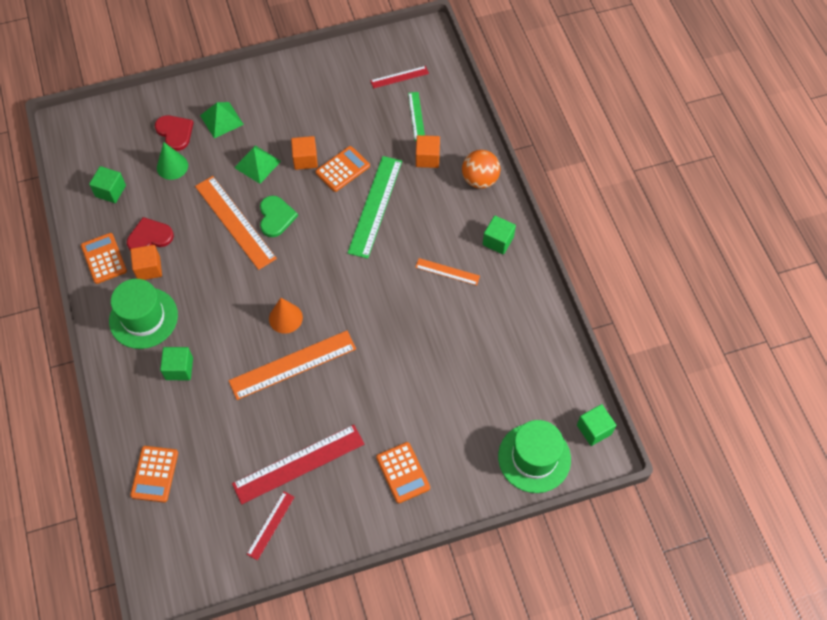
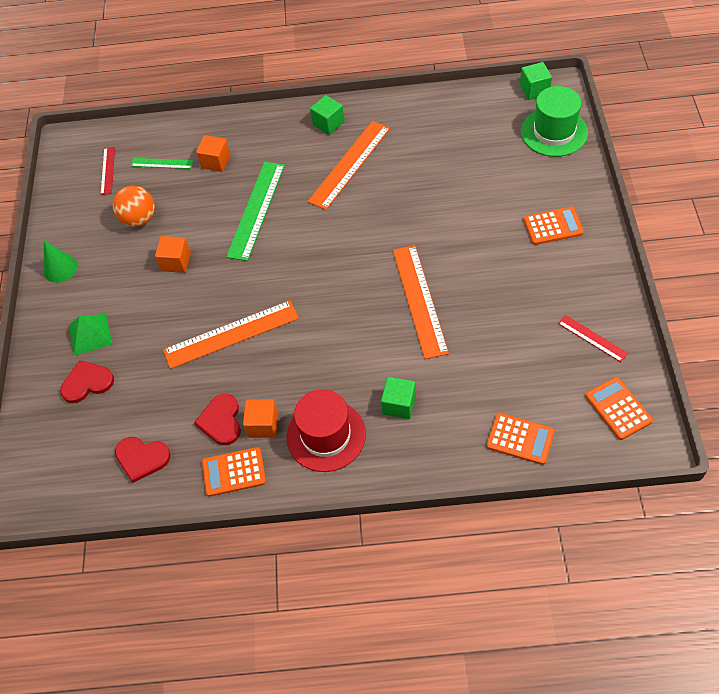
camera: 70 degrees left, 5 degrees down
(110, 191) = (142, 458): green cube -> red heart
(143, 318) = (326, 435): green hat -> red hat
(172, 166) = (133, 389): green cone -> green cone (60, 268)
(257, 164) = (164, 306): green pyramid -> none
(276, 217) = (238, 296): green heart -> none
(285, 318) = (363, 300): orange cone -> none
(298, 464) = (530, 307): red ruler -> none
(342, 169) = (201, 231): orange calculator -> orange calculator (618, 408)
(375, 206) = (256, 210): green ruler -> green ruler turned 75 degrees clockwise
(447, 271) = (350, 164): orange ruler -> orange ruler, size x1.91
(480, 180) = (256, 126): orange ball -> orange ball (139, 219)

